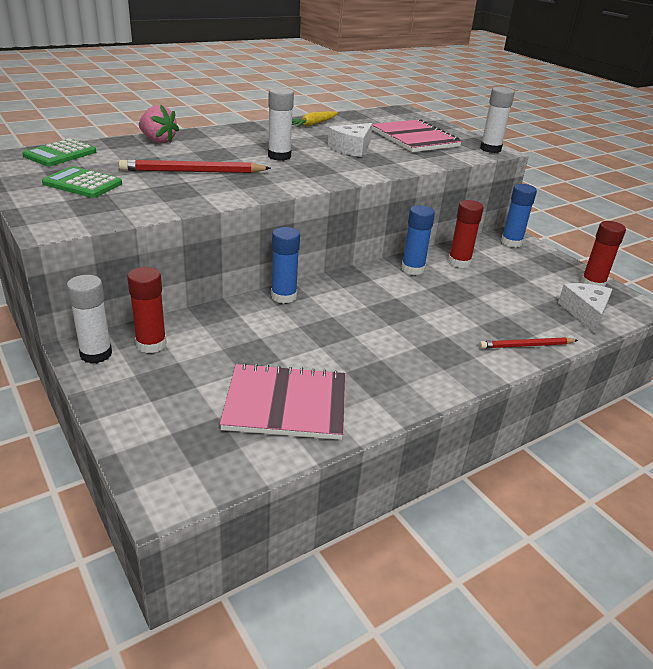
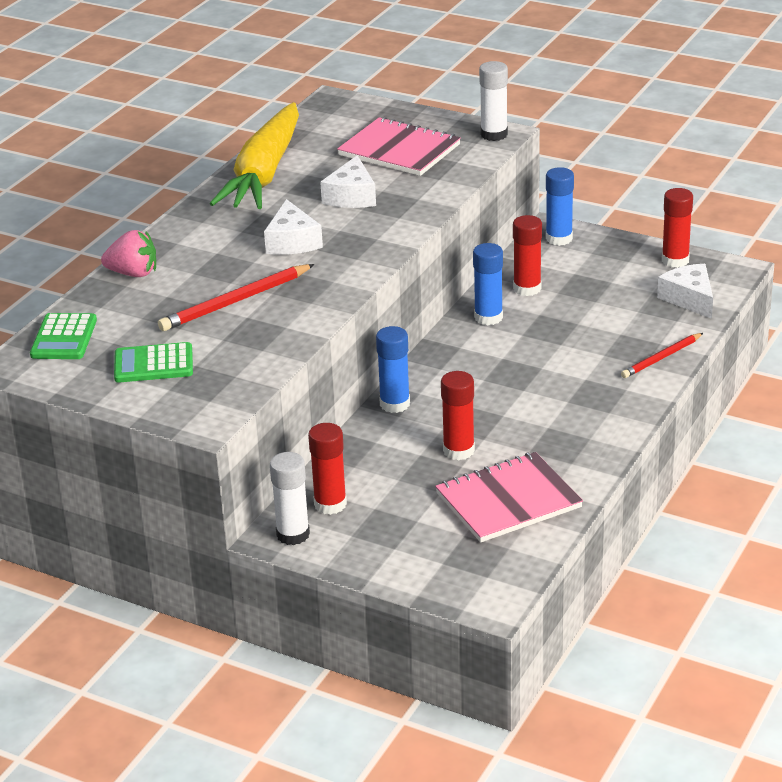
camera: 25 degrees left, 0 degrees up
(279, 156) = (292, 242): white glue stick -> white cheese
(291, 347) = (458, 451): none -> red glue stick
(313, 124) = (264, 173): yellow carrot -> yellow carrot, size x2.38

